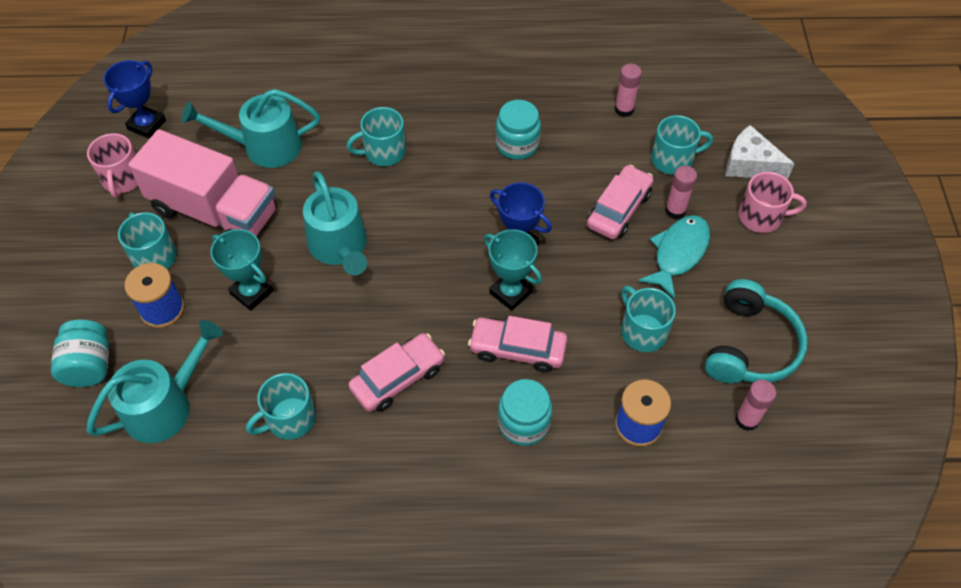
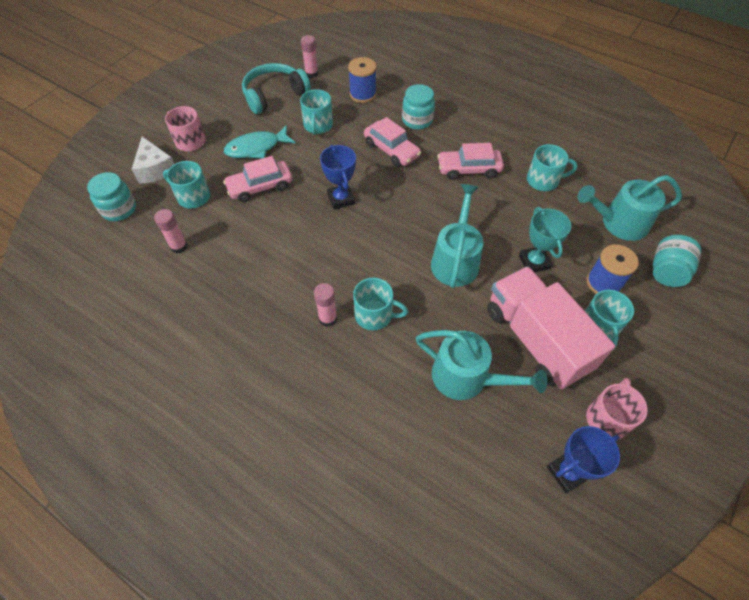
camera: 145 degrees left, 0 degrees up
(510, 292) = (369, 177): turquoise trophy -> none
(517, 144) = (276, 264): turquoise jar -> turquoise jar (119, 209)
(675, 210) = (230, 169): pink glue stick -> pink glue stick (328, 318)

